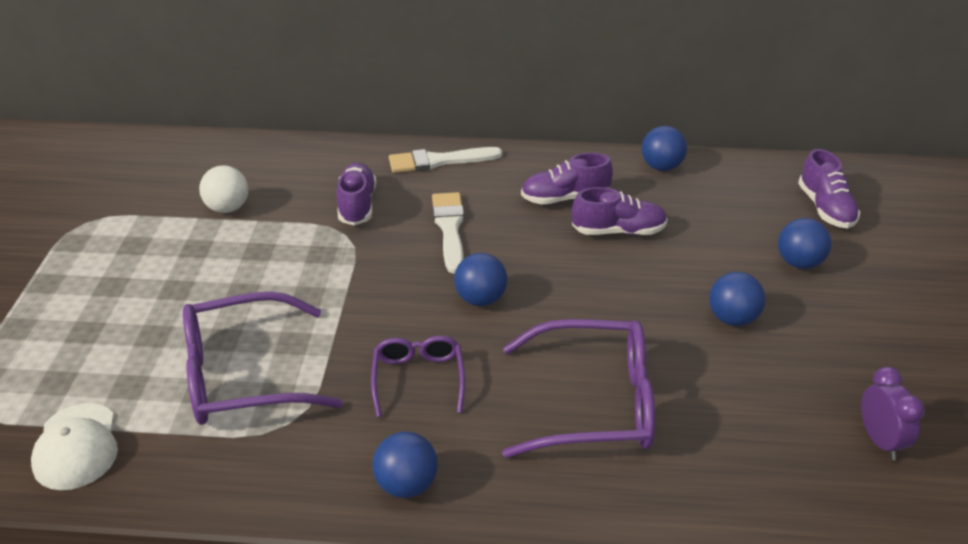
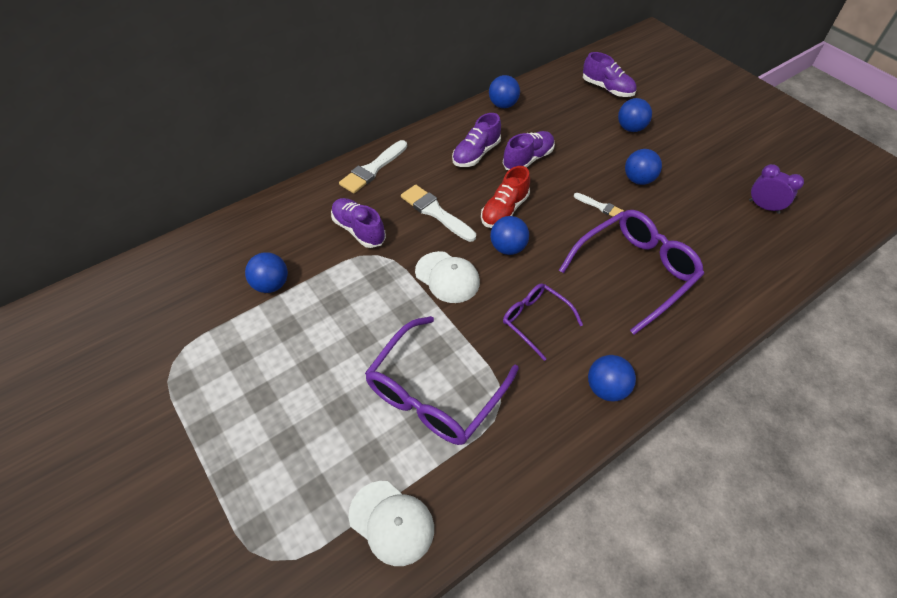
camera: 40 degrees left, 15 degrees up
(227, 208) = (271, 284): white ball -> blue ball
(384, 290) = (447, 277): none -> white cap
(524, 264) = (504, 210): none -> red shoe
(643, 319) = (600, 206): none -> white brush

